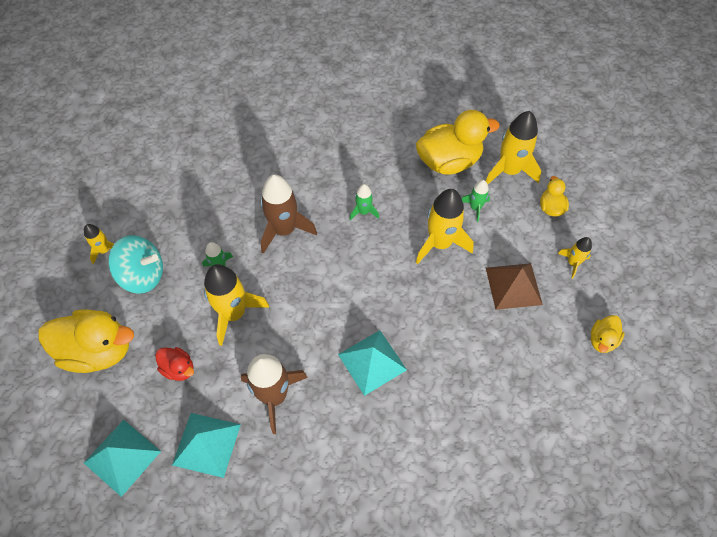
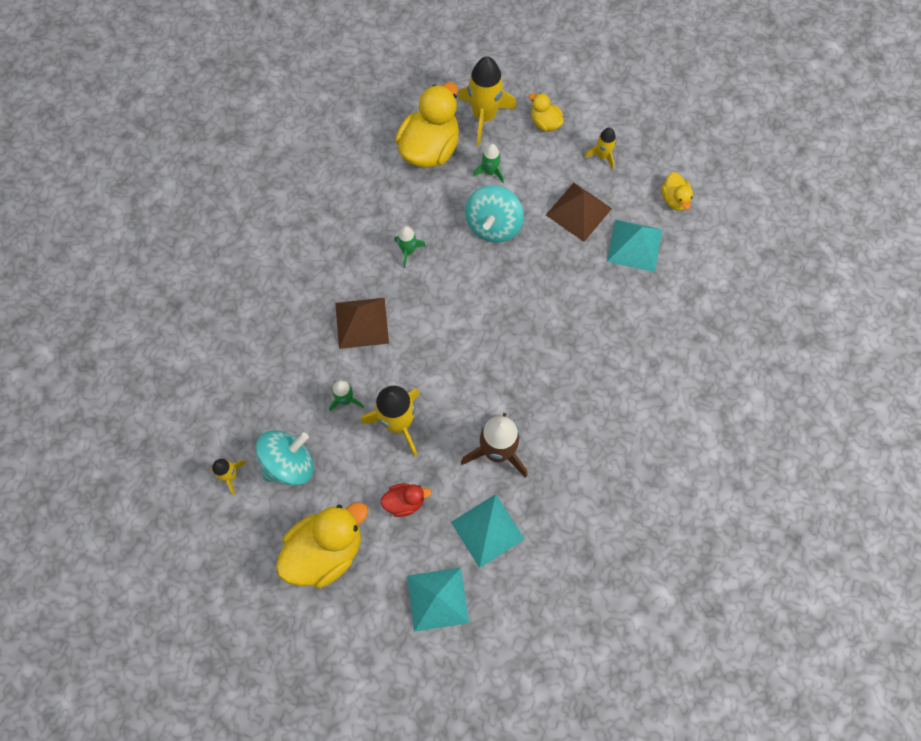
camera: 45 degrees left, 10 degrees up
(284, 230) = (361, 323): brown rocket -> brown pyramid
(372, 362) = (538, 361): turquoise pyramid -> turquoise pyramid (634, 245)
(440, 243) = (493, 225): yellow rocket -> turquoise spinning top

